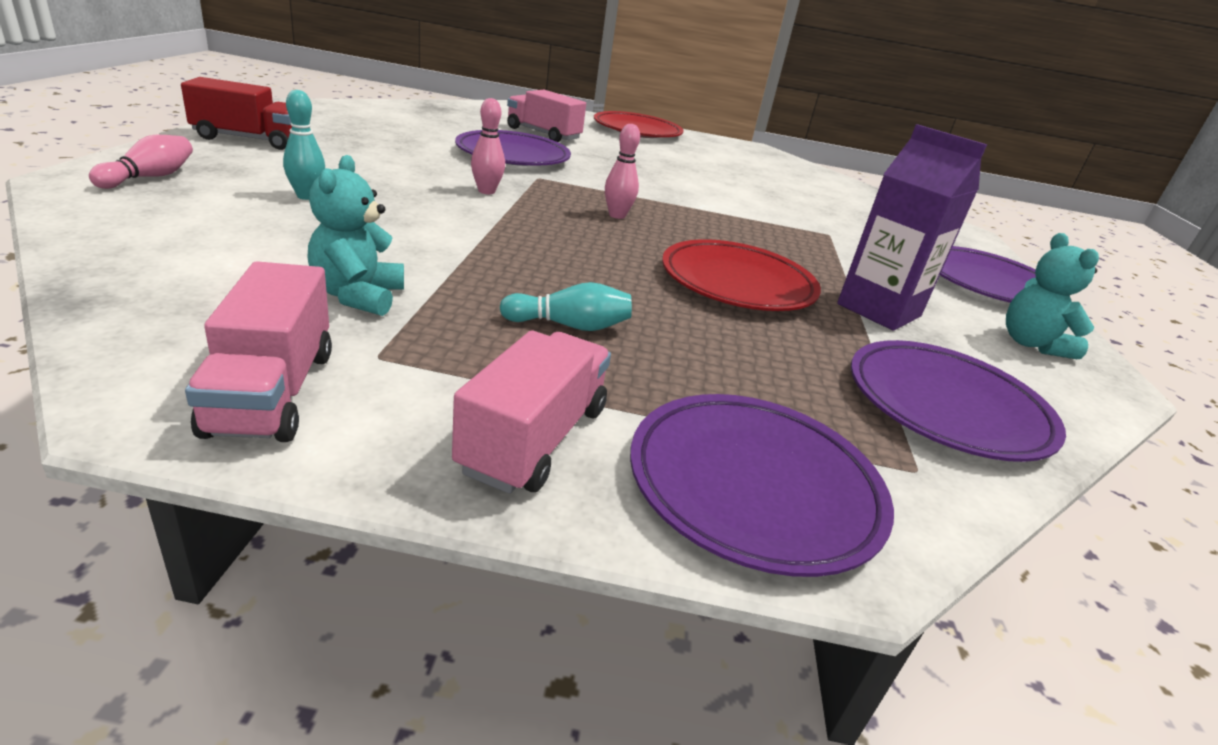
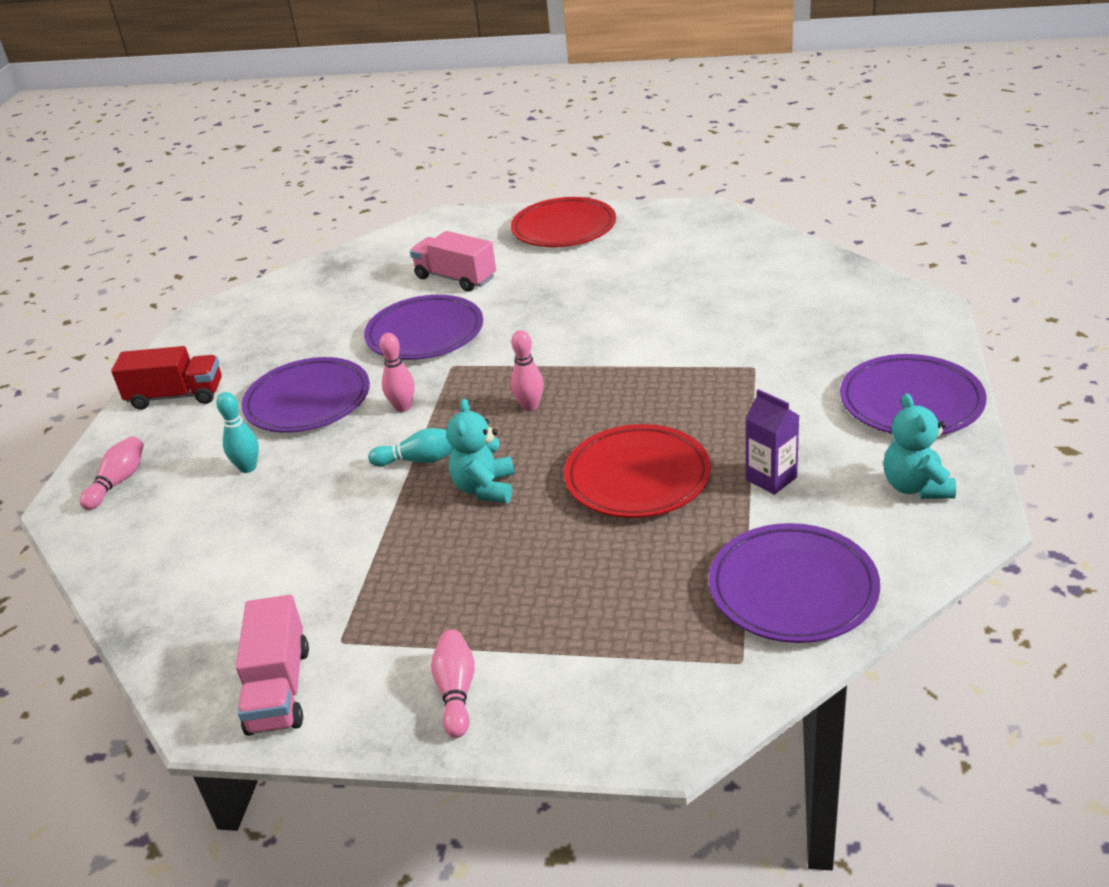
camera: 10 degrees right, 5 degrees up
(358, 296) = (315, 582): turquoise teddy bear -> turquoise teddy bear (485, 488)
(534, 439) = (456, 692): pink truck -> pink bowling pin
(569, 326) = (481, 573): turquoise bowling pin -> turquoise bowling pin (420, 460)
(754, 486) = (609, 701): purple plate -> purple plate (308, 401)
(879, 310) = (771, 478): purple carton -> purple carton, size x0.62

